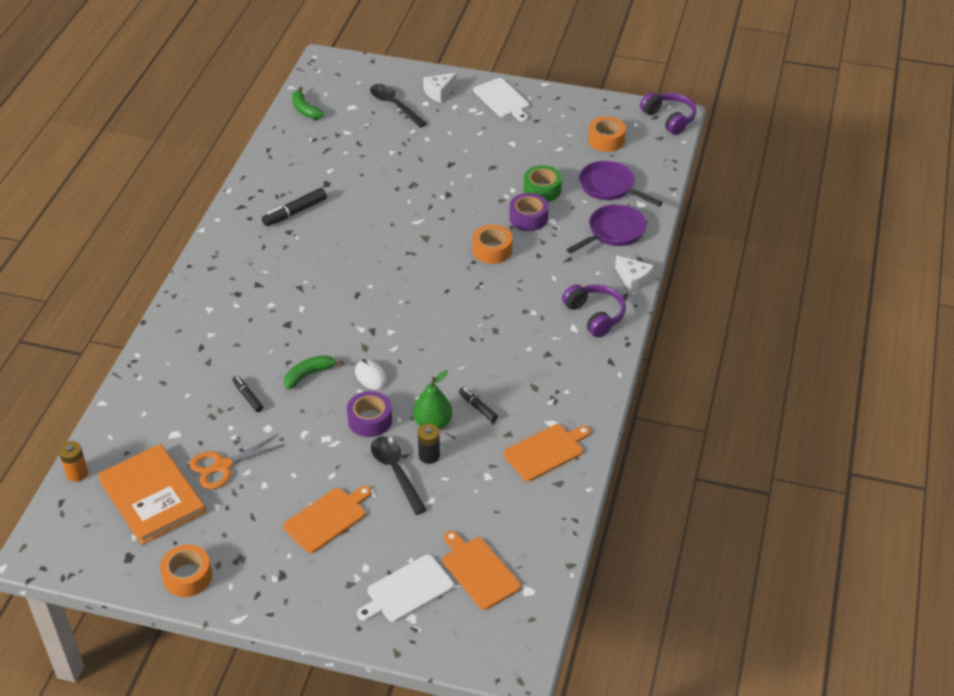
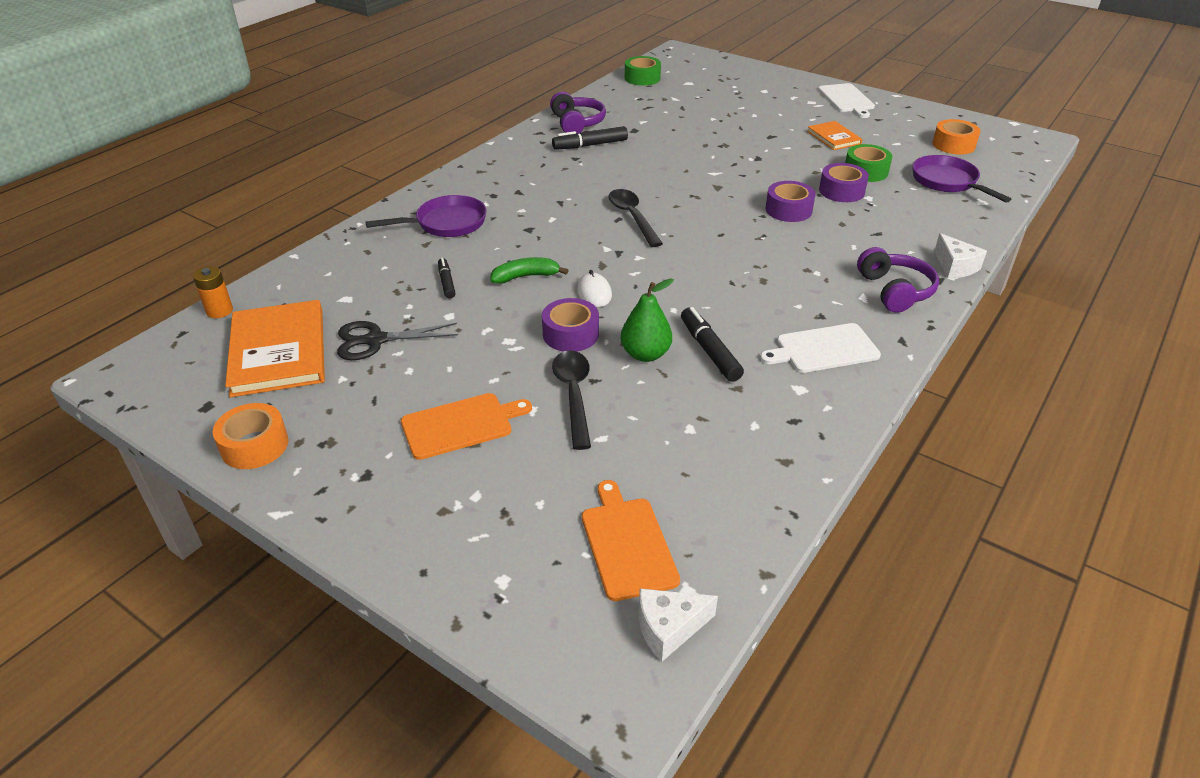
camera: 20 degrees right, 5 degrees down
(223, 466) = (376, 340): orange scissors -> black scissors
(305, 109) = (642, 78): green banana -> green tape
(394, 105) = (731, 88): black spoon -> black spoon (632, 217)
(407, 590) = (515, 541): white cutting board -> white cutting board (823, 349)
(429, 455) = (624, 387): black battery -> none
(439, 92) = (782, 86): white cheese -> white cheese (669, 628)
(478, 407) = (709, 351): black marker -> black marker, size x1.59
(492, 250) = (788, 210): orange tape -> purple tape
(504, 153) = (833, 137): none -> orange book
(546, 451) = (781, 419): orange cutting board -> none
(613, 232) = (941, 220): purple pan -> purple pan (446, 223)
(669, 119) = (1033, 140): purple headphones -> purple headphones (577, 123)

